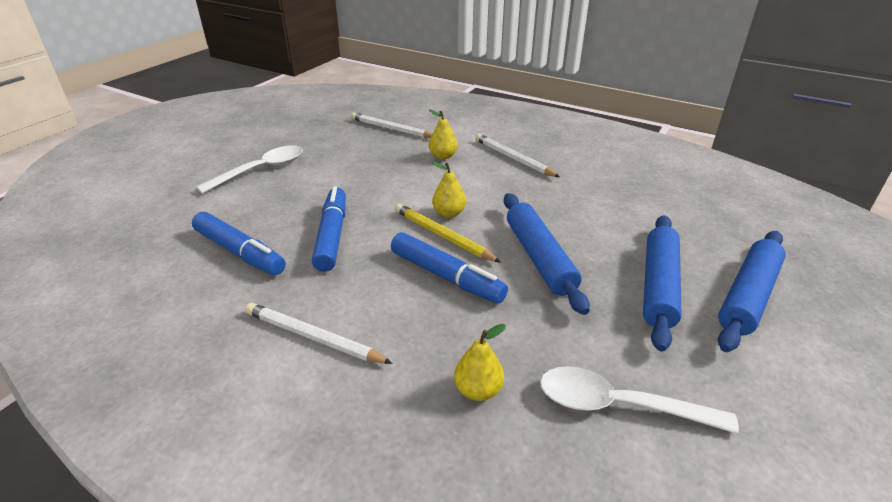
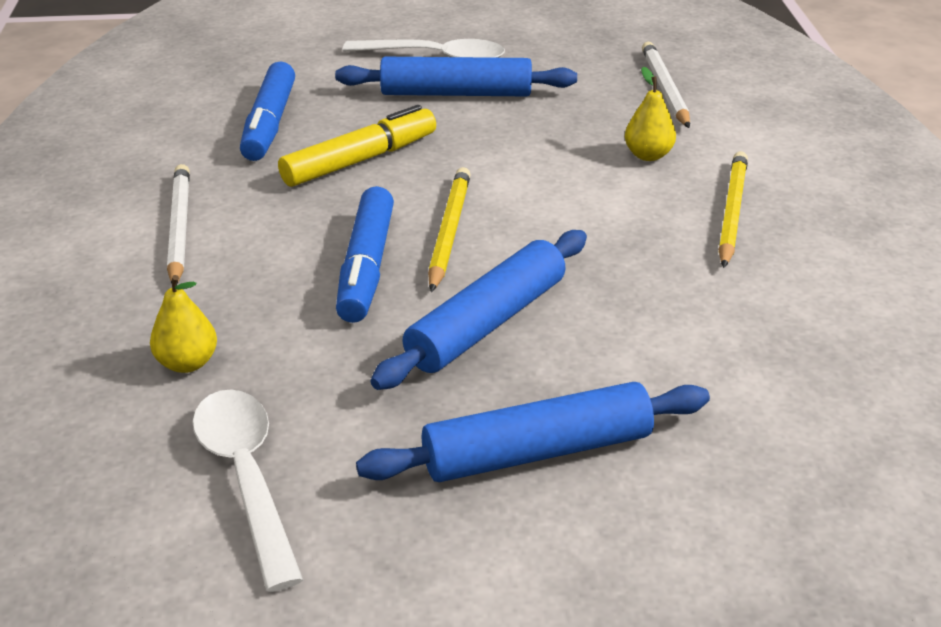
camera: 55 degrees right, 0 degrees up
(332, 235) = (360, 160): blue marker -> yellow marker
(449, 213) = (506, 216): yellow pear -> none
(513, 158) = (731, 212): white pencil -> yellow pencil
(748, 296) = (611, 555): blue rolling pin -> blue rolling pin (456, 93)

